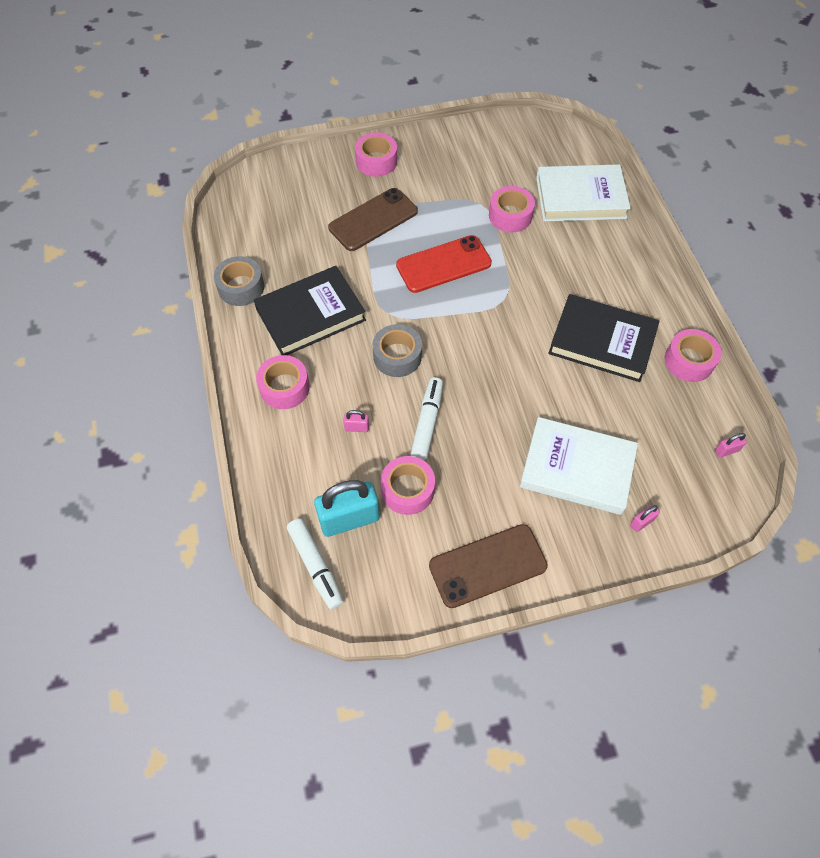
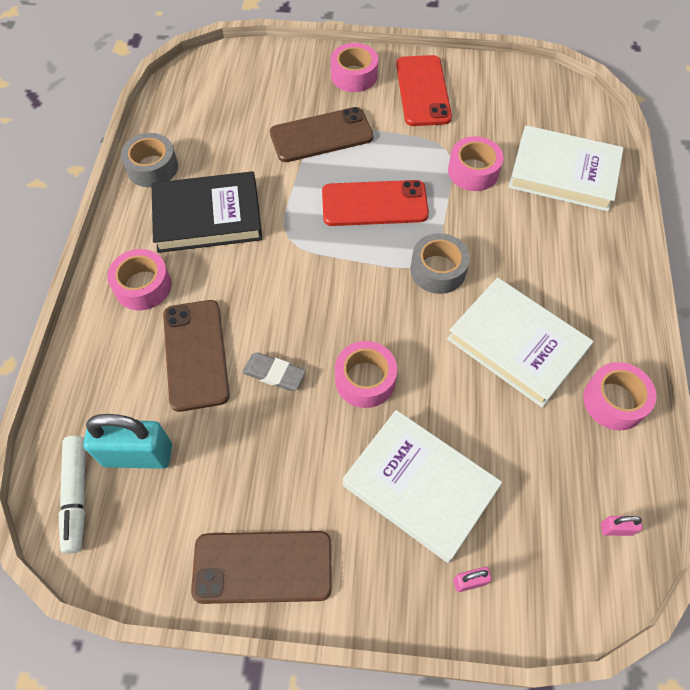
camera: 20 degrees right, 0 degrees up
(357, 427) = (196, 354): pink padlock -> brown phone
(397, 356) = (277, 289): grey tape -> grey tape (438, 270)
(407, 490) = (216, 444): pink tape -> pink tape (365, 380)
(427, 422) = (274, 374): white marker -> grey eraser
(440, 159) = (423, 91): none -> red phone
(602, 341) = (517, 344): black book -> white book

